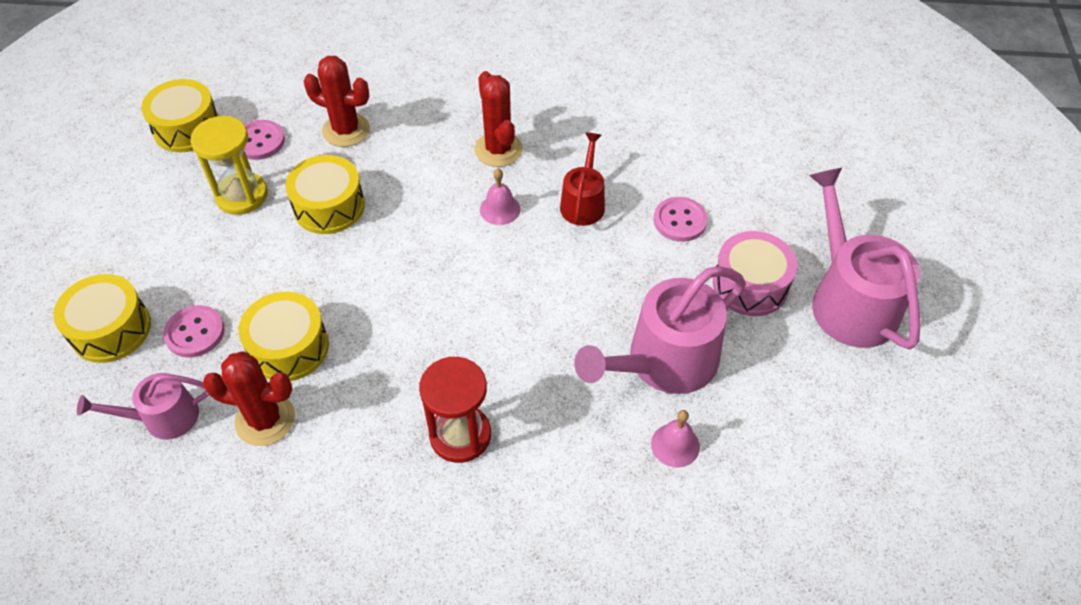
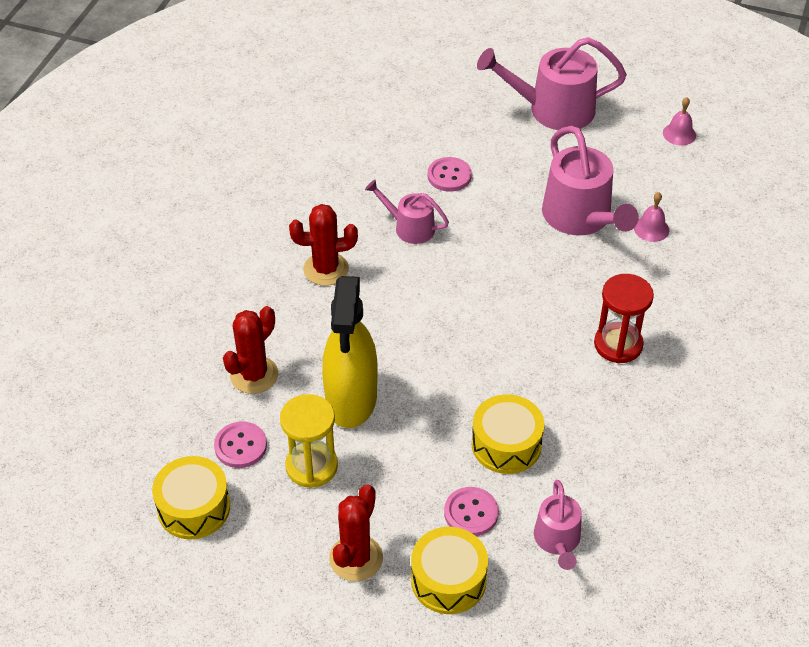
camera: 75 degrees left, 5 degrees down
(265, 420) = (576, 467): red cactus -> red cactus (356, 558)
(329, 206) = (351, 399): yellow drum -> yellow spray bottle
(500, 209) = (397, 281): pink bell -> pink bell (679, 134)
(583, 203) = (410, 227): red watering can -> pink watering can
(750, 285) = (524, 154): pink drum -> none

